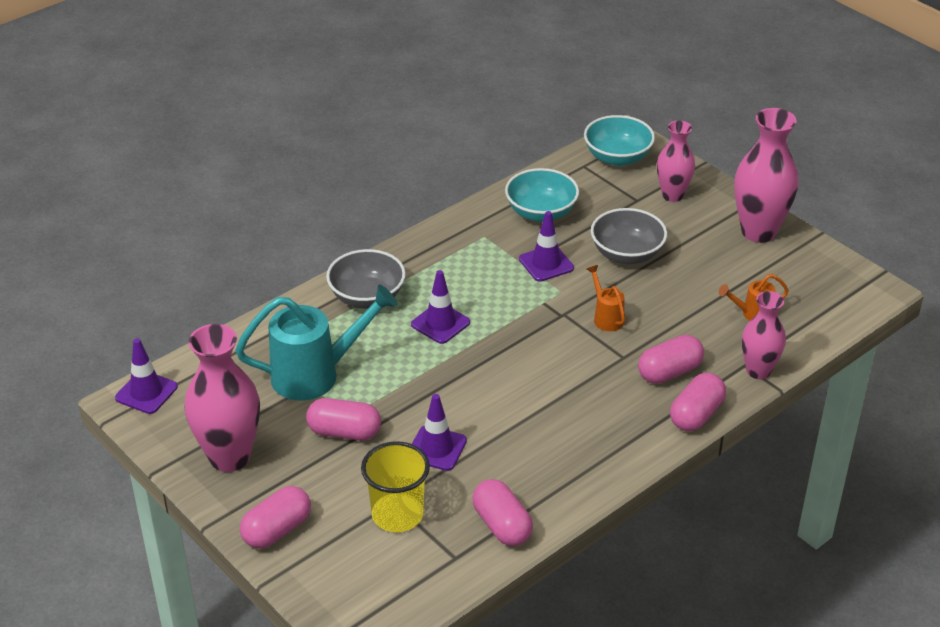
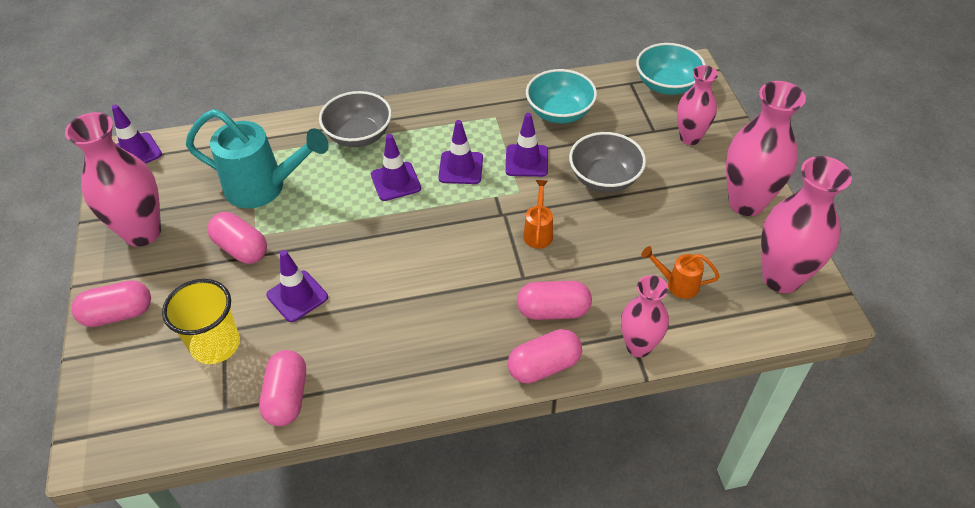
camera: 30 degrees right, 10 degrees up
(491, 290) = (461, 168): none -> purple traffic cone
(828, 279) = (781, 278): none -> pink vase

